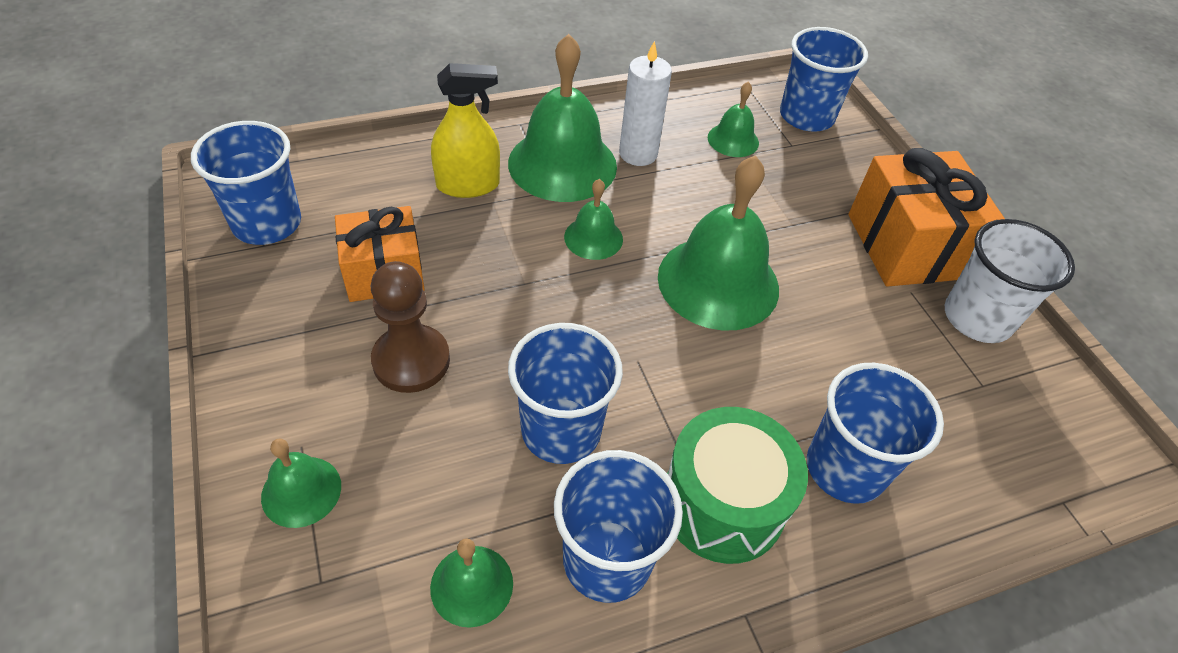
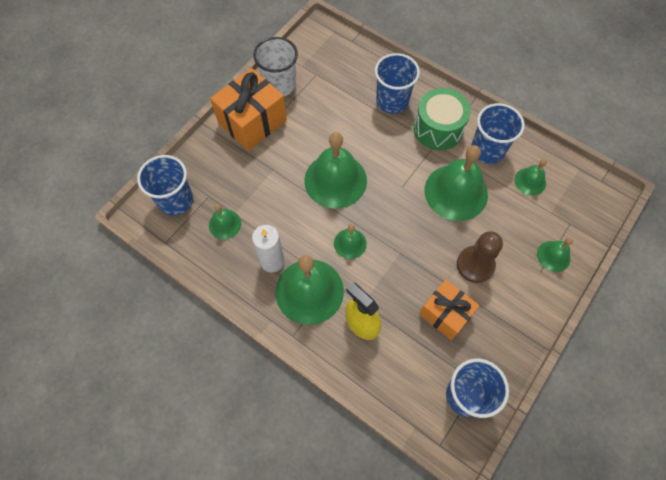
camera: 120 degrees left, 15 degrees up
(561, 430) = (456, 192): blue cup -> green bell

